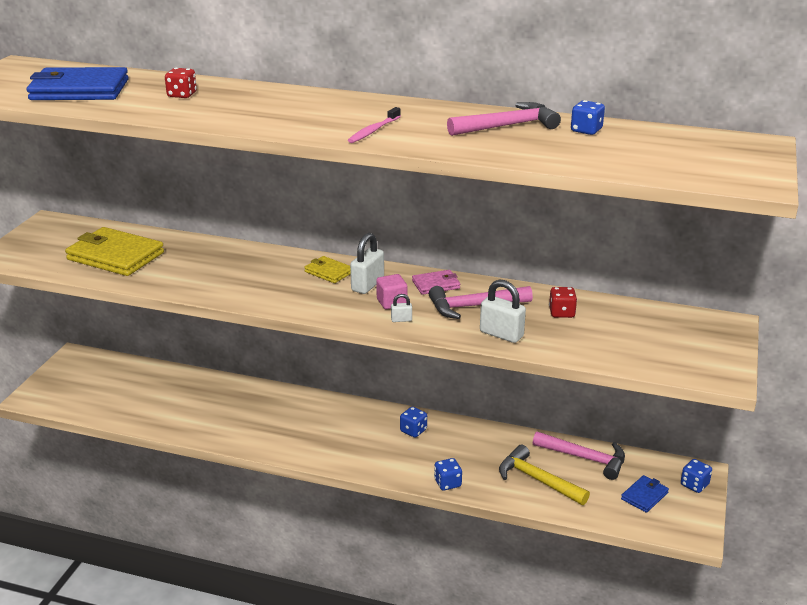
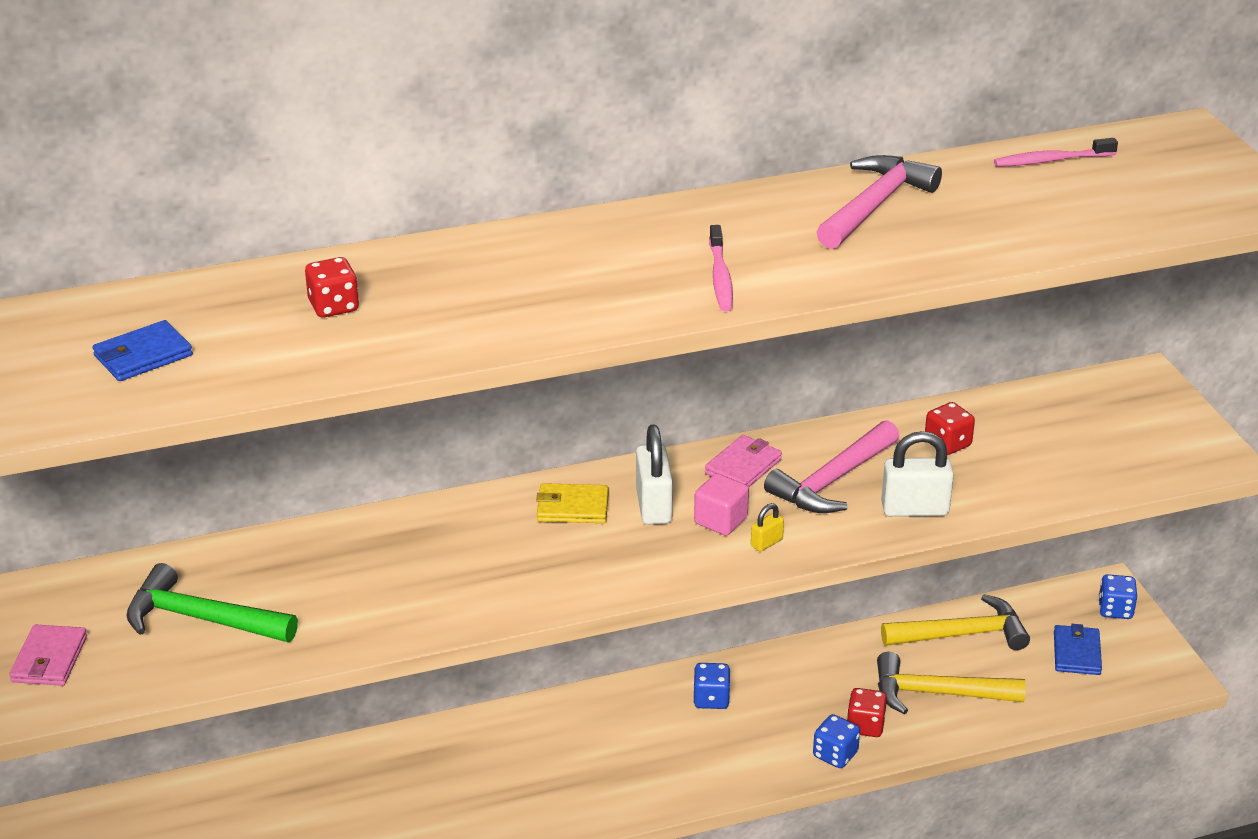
camera: 35 degrees left, 5 degrees up
(41, 248) = (49, 659): none -> pink wallet
(79, 90) = (143, 356): blue wallet -> blue wallet, size x0.50
(115, 256) = (202, 619): yellow wallet -> green hammer
(401, 320) = (766, 543): white padlock -> yellow padlock
(479, 477) = (865, 726): none -> red dice
(584, 458) = (961, 634): pink hammer -> yellow hammer
(586, 130) = (976, 179): blue dice -> none
(647, 134) = (1051, 160): none -> pink toothbrush

